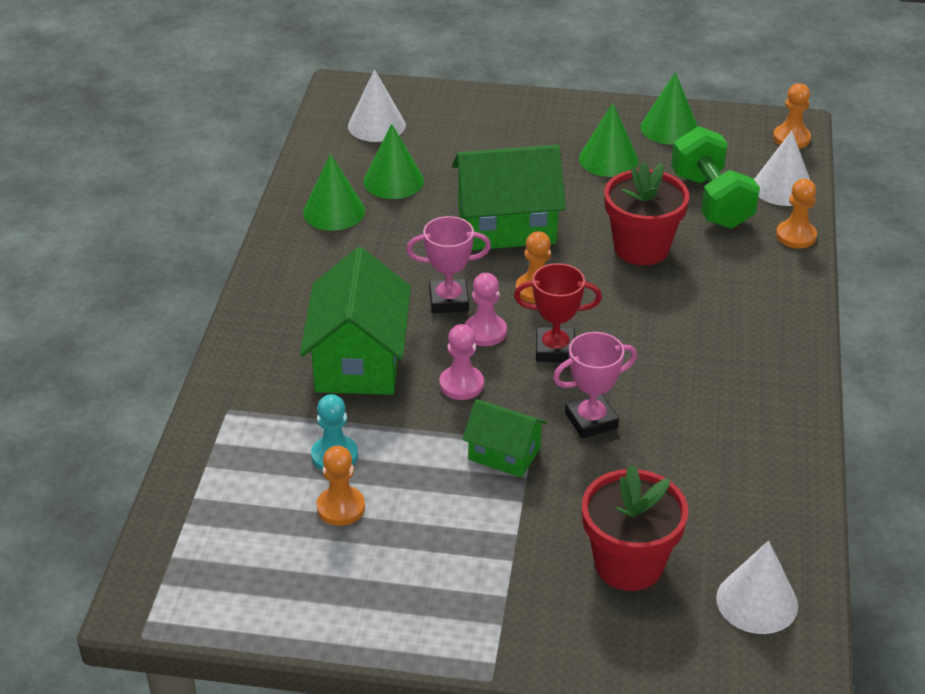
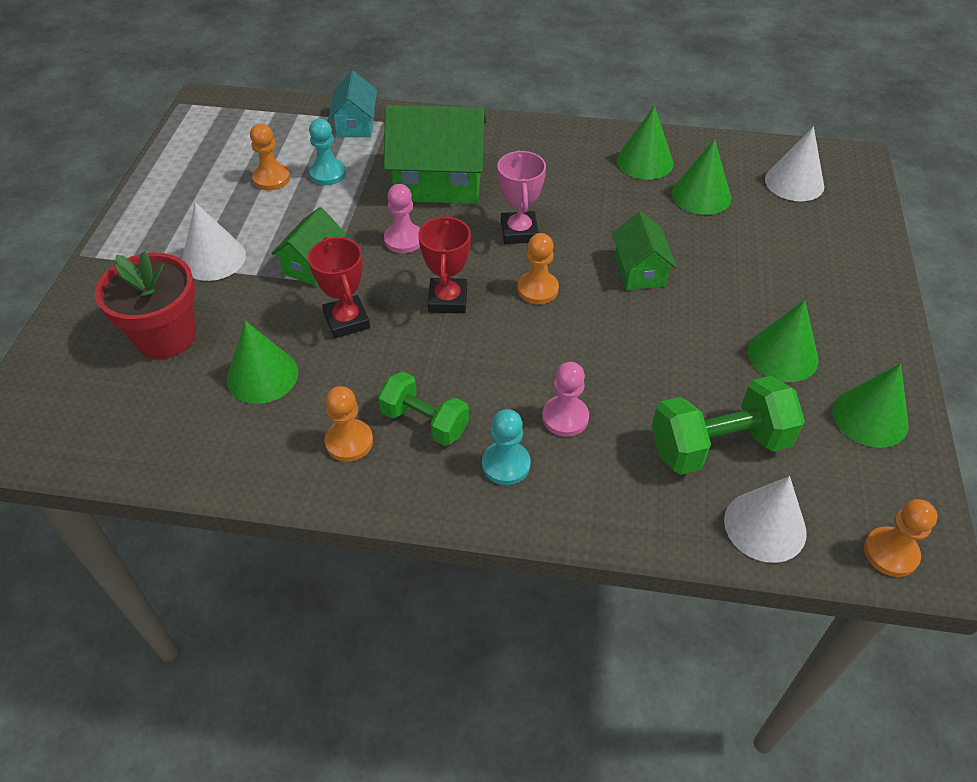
camera: 90 degrees right, 10 degrees up
(229, 438) = (356, 124): none -> turquoise house
(485, 332) = (474, 254): pink pawn -> pink pawn (565, 417)
(507, 226) = (639, 271): green house -> green house, size x0.56
(591, 420) = (346, 321): pink trophy -> red trophy
(641, 248) = (615, 374): red flower pot -> none
(675, 477) = (262, 375): none -> green cone
(716, 361) = (424, 422): none -> green dumbbell
(753, 312) = (506, 464): none -> turquoise pawn
(757, 601) = (95, 420): white cone -> white cone (213, 258)
(796, 236) = (659, 527): orange pawn -> orange pawn (349, 442)

